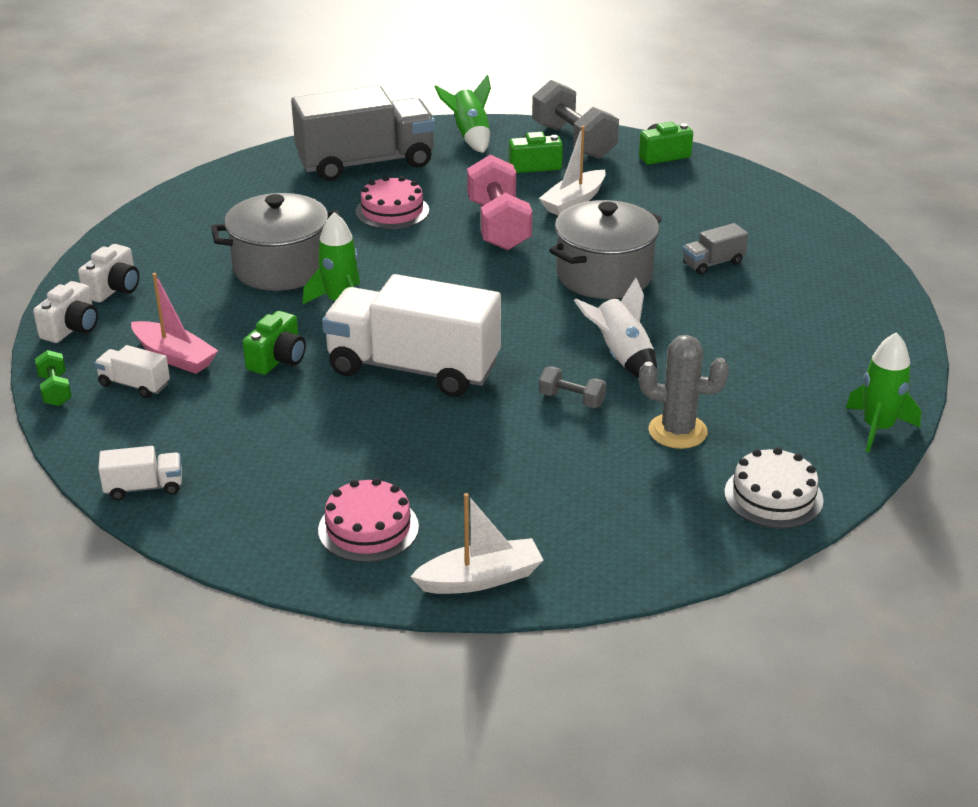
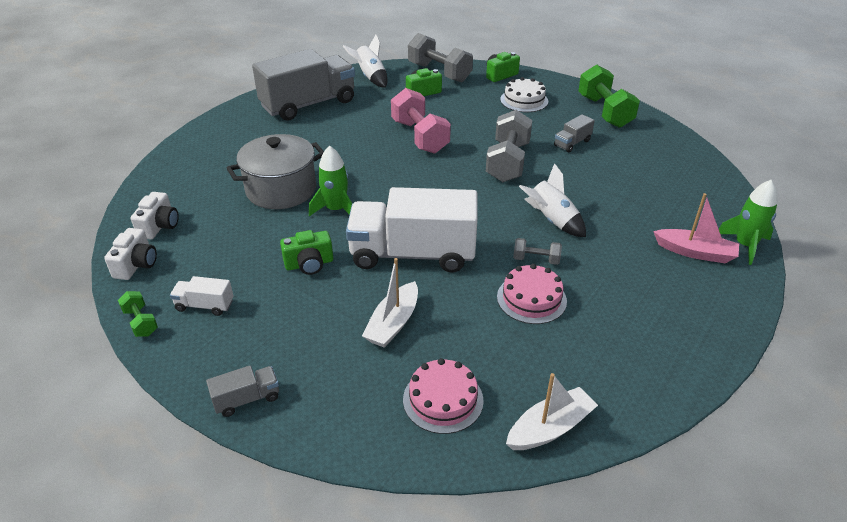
camera: 15 degrees left, 5 degrees up
(144, 487) = (247, 399): white truck -> grey truck
(174, 357) = (228, 275): pink boat -> pink boat (695, 252)
(277, 359) = (309, 264): green camera -> green camera turned 60 degrees clockwise
(392, 211) = (342, 136): pink cake -> pink cake (531, 299)
(470, 136) = (370, 77): green rocket -> white rocket
(573, 201) = (460, 113): white boat -> white boat (393, 323)
(604, 275) = (508, 162): grey pot -> grey dumbbell
(677, 431) = (620, 271): grey cactus -> none
(773, 496) = (712, 311): white cake -> white cake (524, 100)
(790, 226) = (604, 111): none -> green dumbbell

